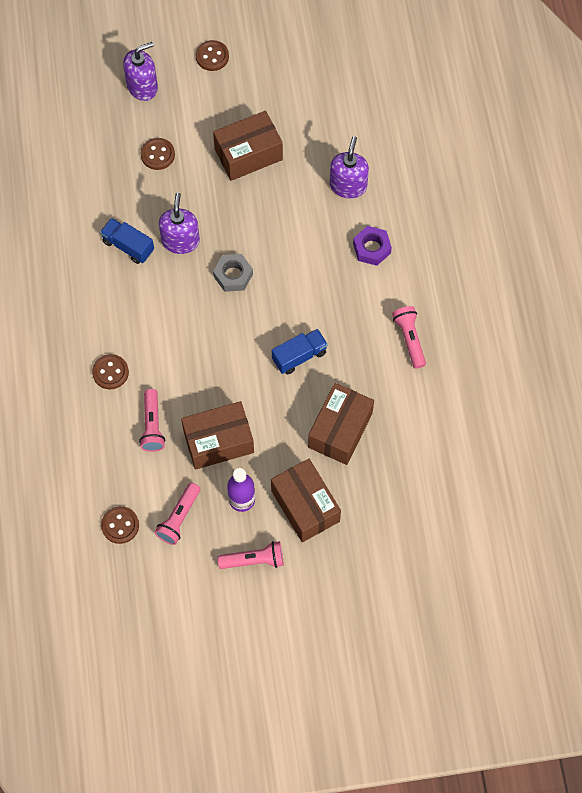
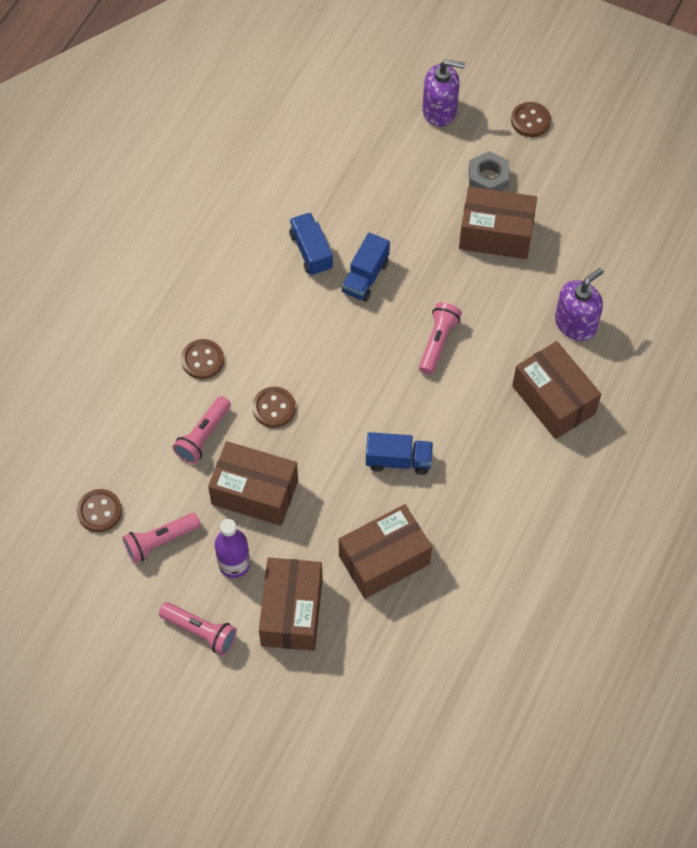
camera: 35 degrees right, 5 degrees down
(157, 155) = (405, 182): brown button -> brown button (274, 408)
(180, 241) = (365, 277): purple soap dispenser -> blue truck
(233, 275) = (392, 341): grey nut -> grey nut (488, 178)
(372, 248) = (553, 400): purple nut -> brown box
(409, 339) = (525, 514): pink flashlight -> pink flashlight (438, 342)

